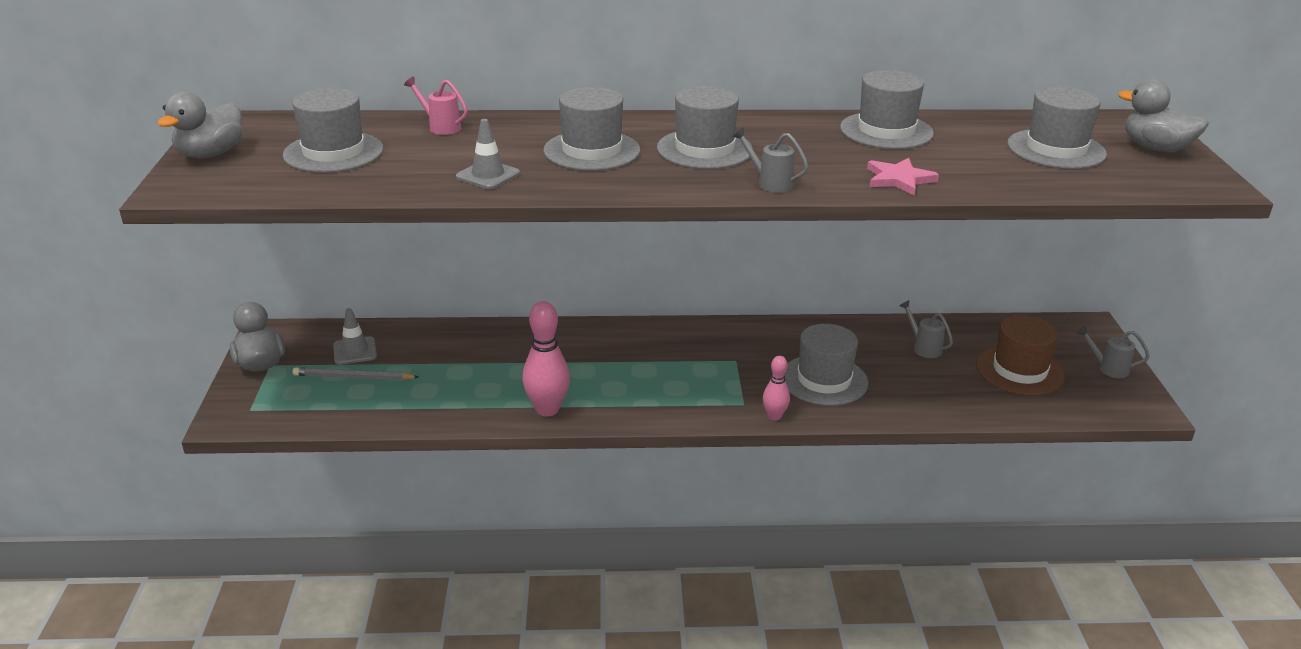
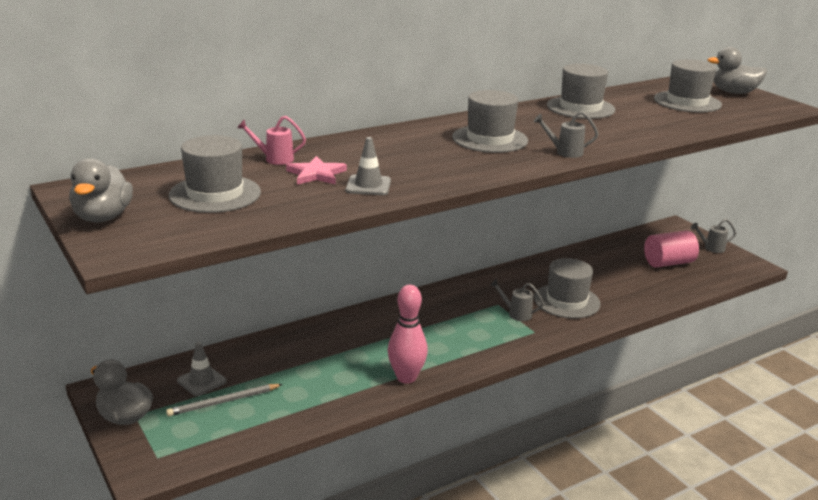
camera: 30 degrees left, 5 degrees down
(592, 151) = (416, 154): grey hat -> none
(774, 416) = (562, 334): pink bowling pin -> none
(899, 179) = (634, 135): pink star -> pink star (316, 174)
(924, 347) = (602, 263): grey watering can -> grey watering can (516, 314)
(1019, 371) = (668, 263): brown hat -> pink cylinder

